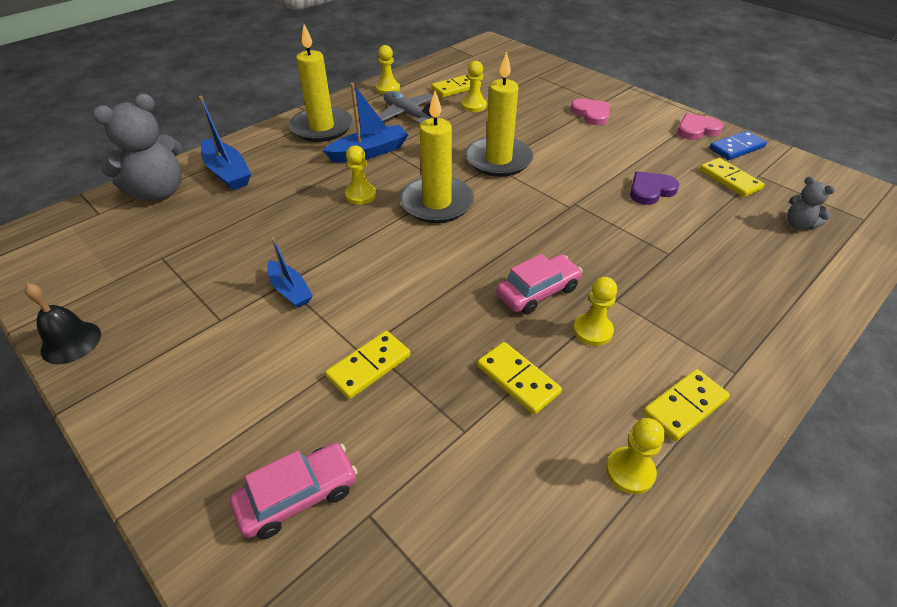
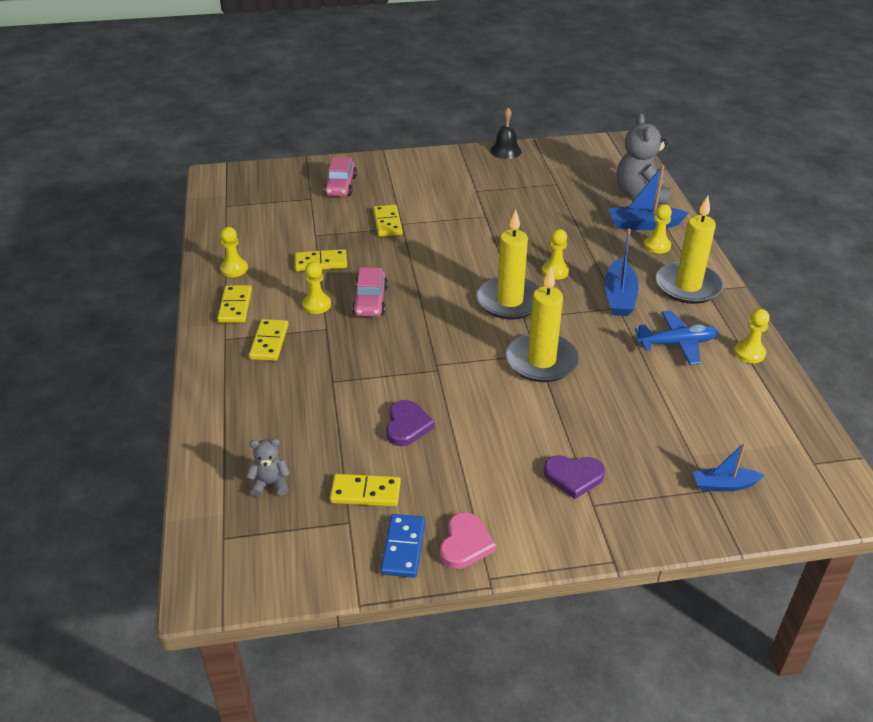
camera: 125 degrees right, 5 degrees down
(290, 290) = (476, 216): blue boat -> blue boat (724, 485)
(407, 114) = (677, 343): grey plane -> blue plane
(456, 88) = (718, 403): yellow domino -> yellow domino (269, 342)
(474, 106) = (663, 396): yellow pawn -> yellow pawn (657, 246)
(591, 114) = (573, 477): pink heart -> purple heart

